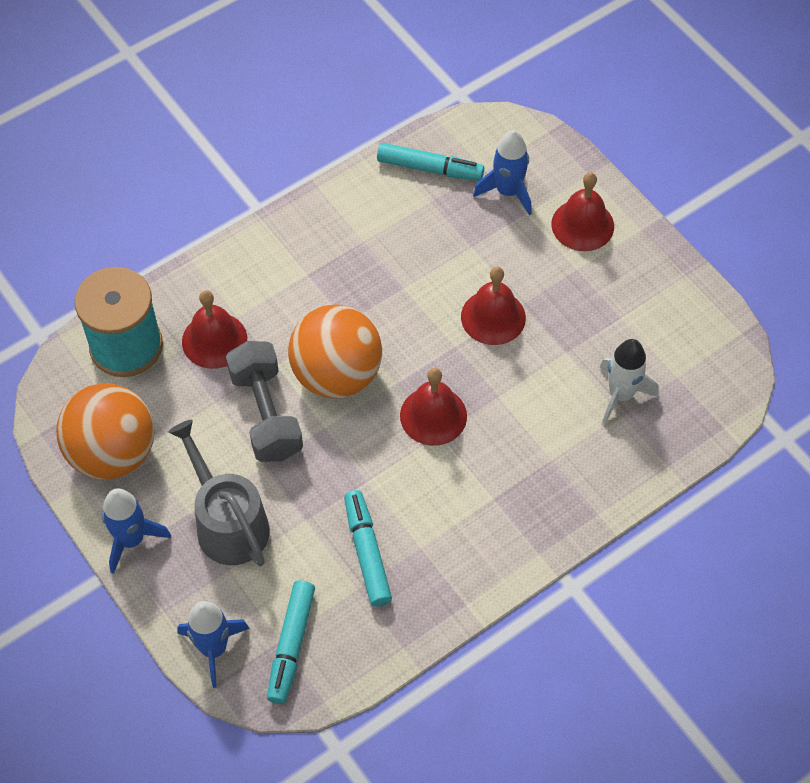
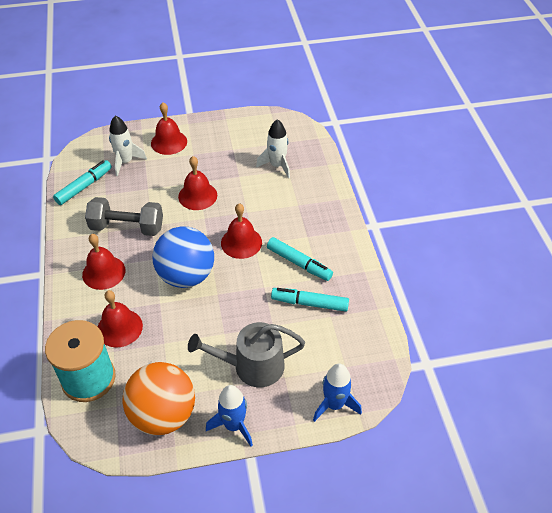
camera: 65 degrees left, 10 degrees down
(266, 414) = (189, 319): grey dumbbell -> grey dumbbell (127, 227)
(291, 645) = (351, 362): turquoise marker -> turquoise marker (299, 263)
(292, 275) = (103, 272): none -> red bell
(336, 375) = (186, 276): orange ball -> blue ball
(507, 192) = (125, 162): blue rocket -> white rocket

